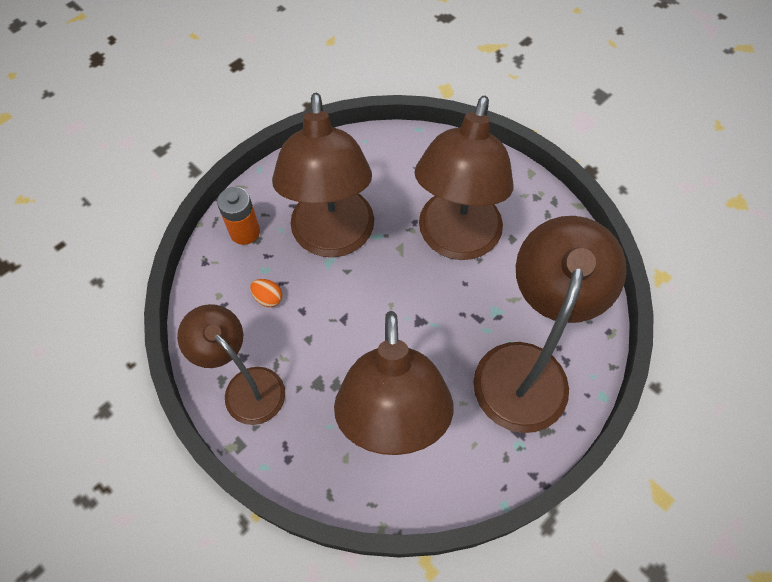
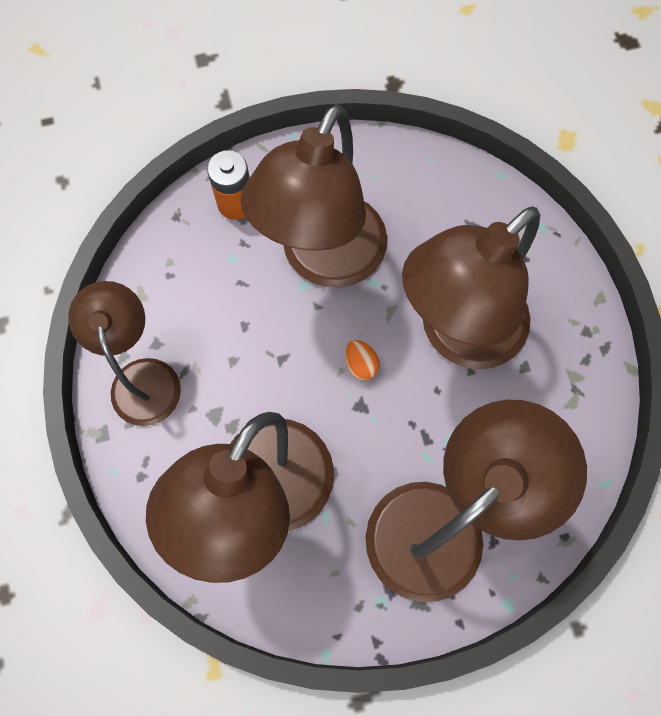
camera: 30 degrees right, 10 degrees up
(268, 298) = (217, 293): orange egg -> orange egg (360, 364)

